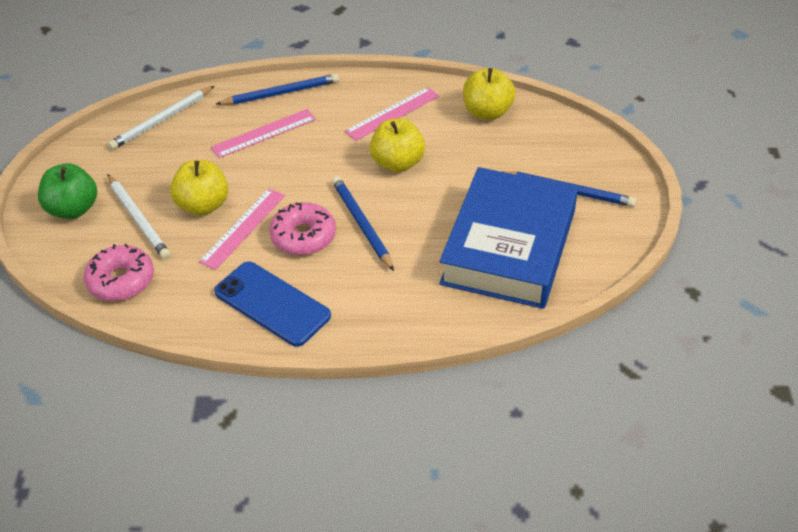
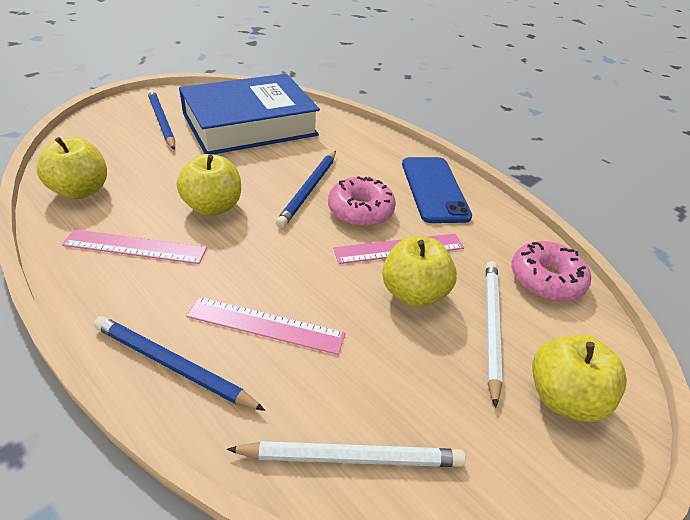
camera: 140 degrees left, 5 degrees down
(73, 209) = (563, 397): green apple -> yellow apple

